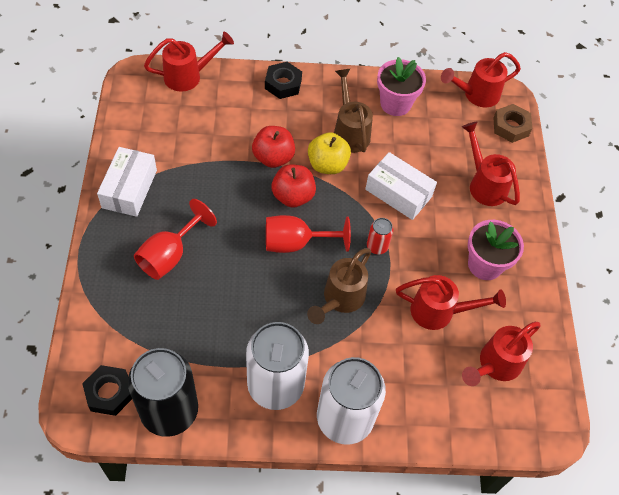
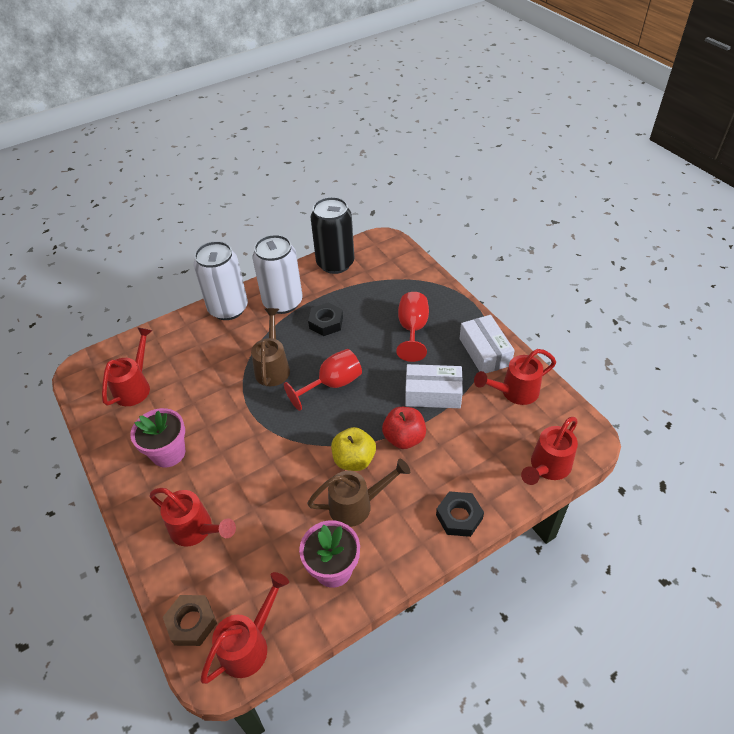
camera: 155 degrees right, 10 degrees down
(109, 393) = (376, 254): black nut -> black nut (326, 323)
(293, 196) = (362, 416): red apple -> none
(350, 132) = (357, 505): brown watering can -> brown watering can turned 60 degrees counterclockwise
(377, 246) = (267, 417): red can -> none
(398, 193) = (275, 471): white box -> white box (433, 393)
(439, 312) = (193, 398): red watering can -> red watering can (514, 392)

